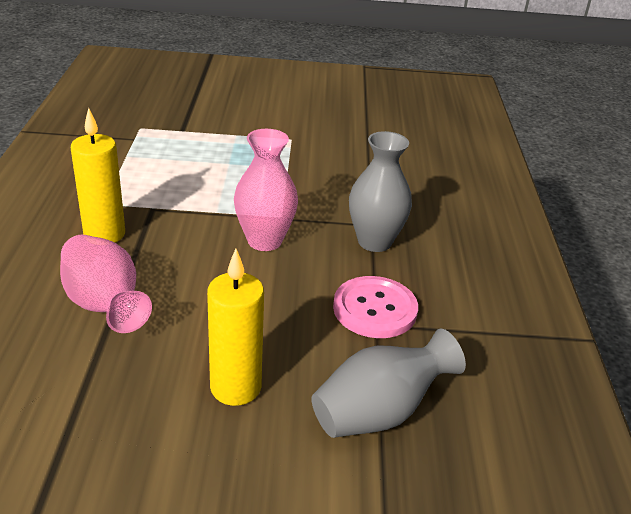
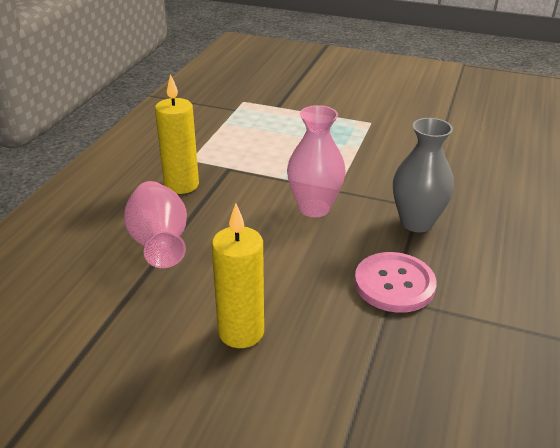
camera: 20 degrees right, 0 degrees up
(379, 412) = (364, 380): grey vase -> none

